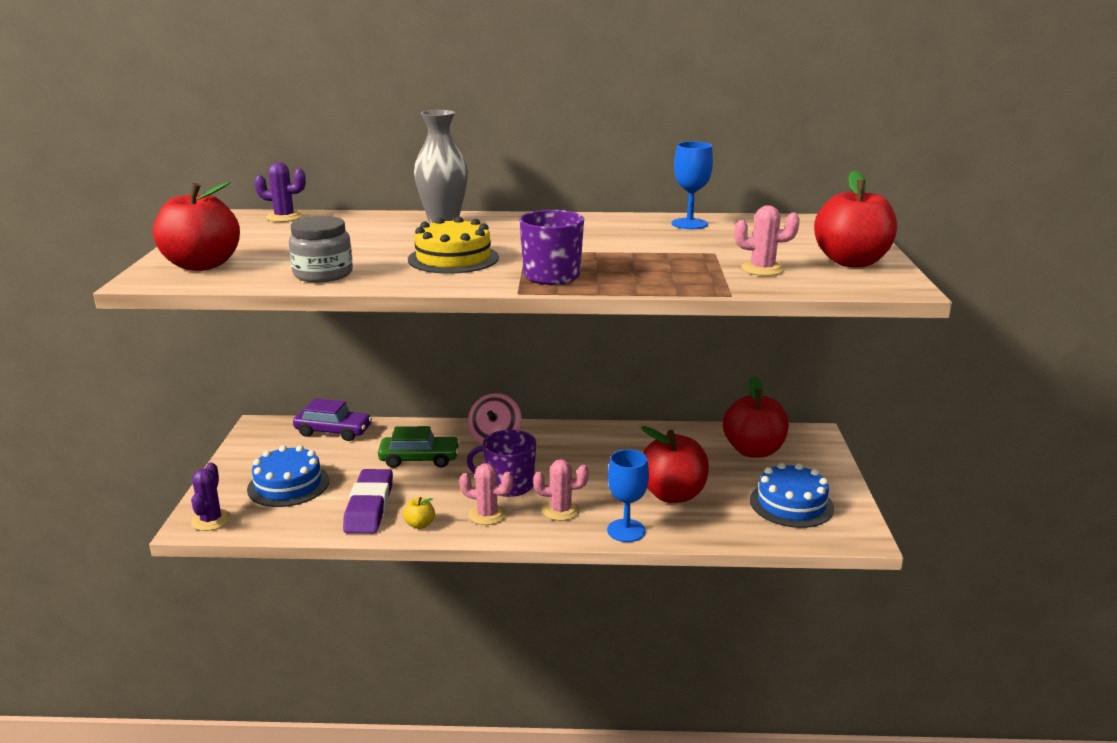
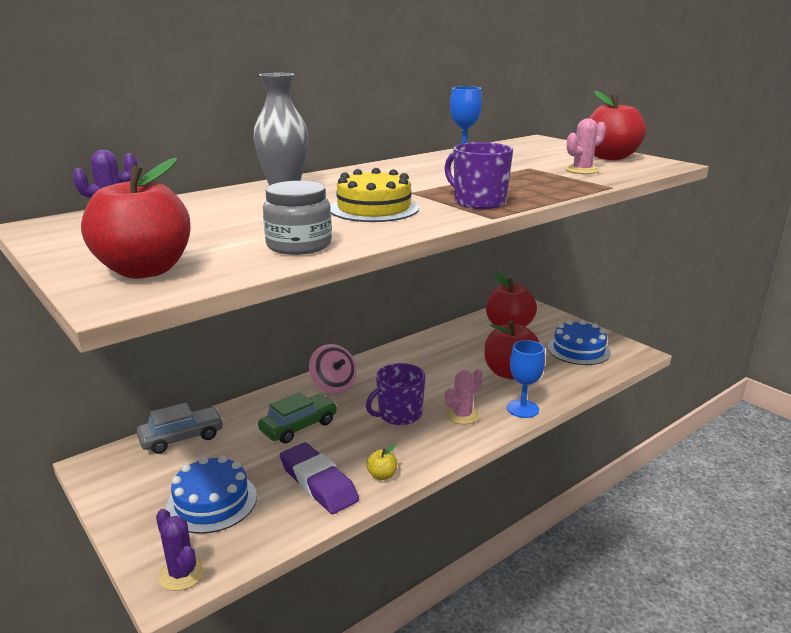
camera: 40 degrees left, 0 degrees up
(333, 431) = (182, 438): purple car -> grey car
(487, 515) = (419, 443): pink cactus -> none

